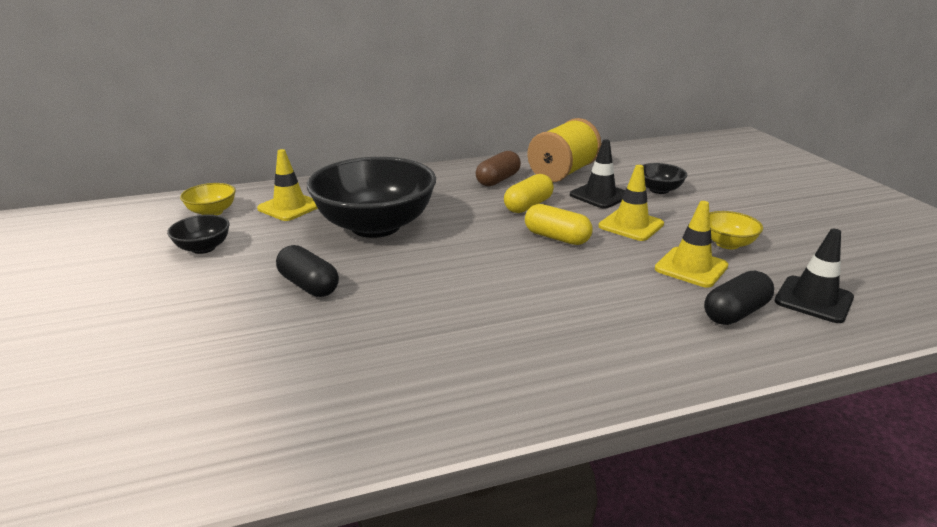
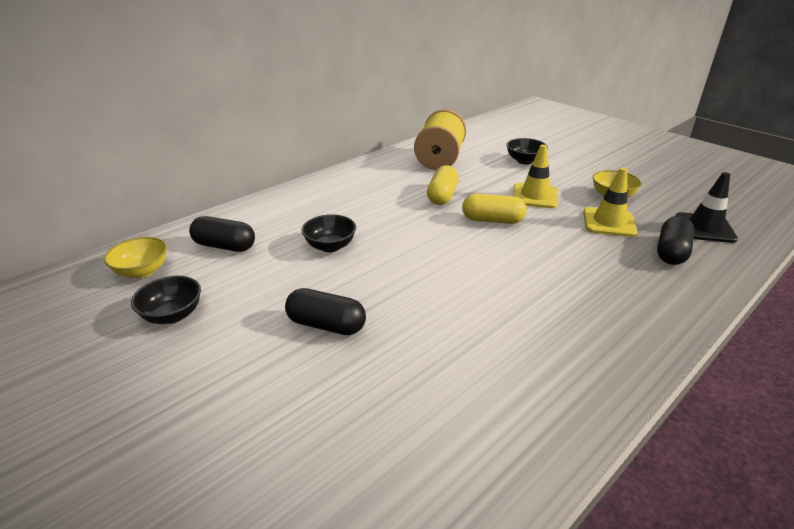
camera: 25 degrees left, 5 degrees up
(290, 207) = (224, 246): yellow traffic cone -> black capsule
(375, 226) = (330, 246): black bowl -> black bowl, size x0.44
(498, 180) = (394, 177): brown capsule -> none
(600, 195) = (487, 174): black traffic cone -> none

